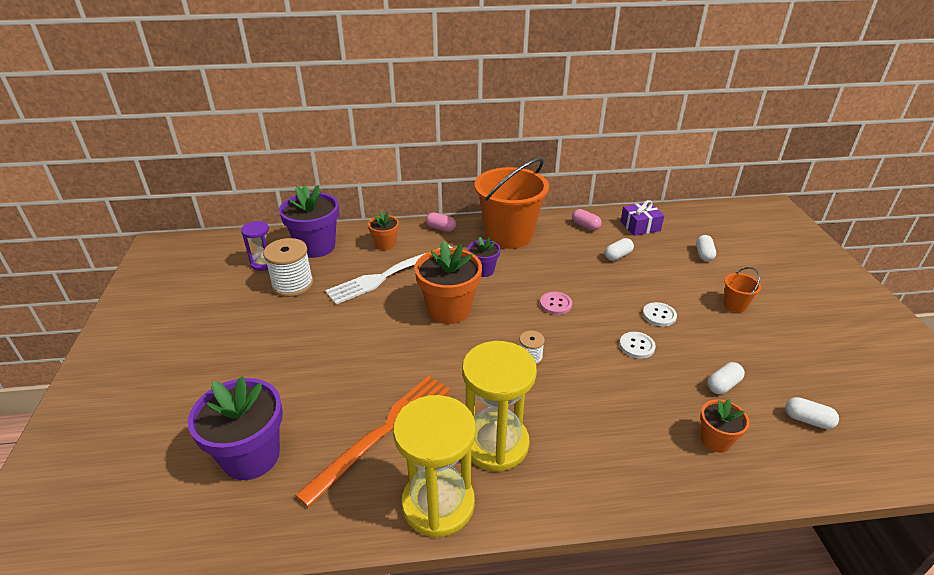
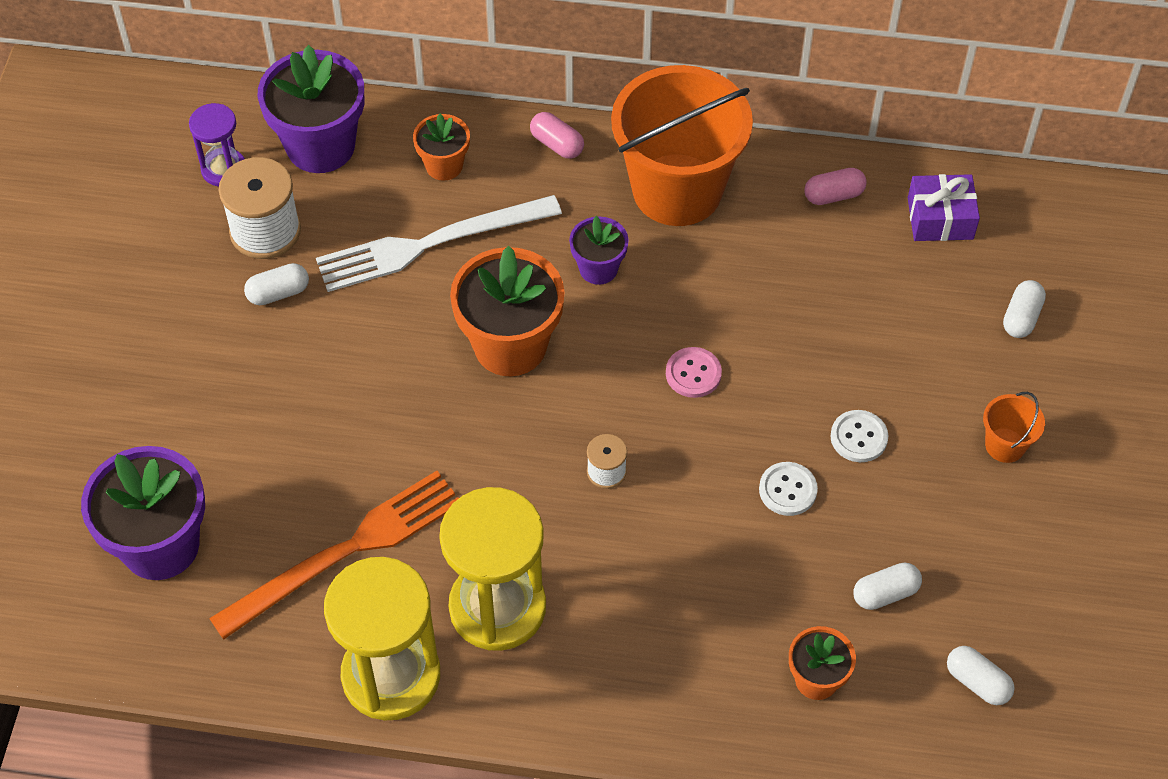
camera: 15 degrees right, 20 degrees up
(585, 226) = (833, 195): pink capsule -> pink capsule turned 75 degrees counterclockwise
(618, 256) = (857, 286): white capsule -> white capsule (278, 293)

